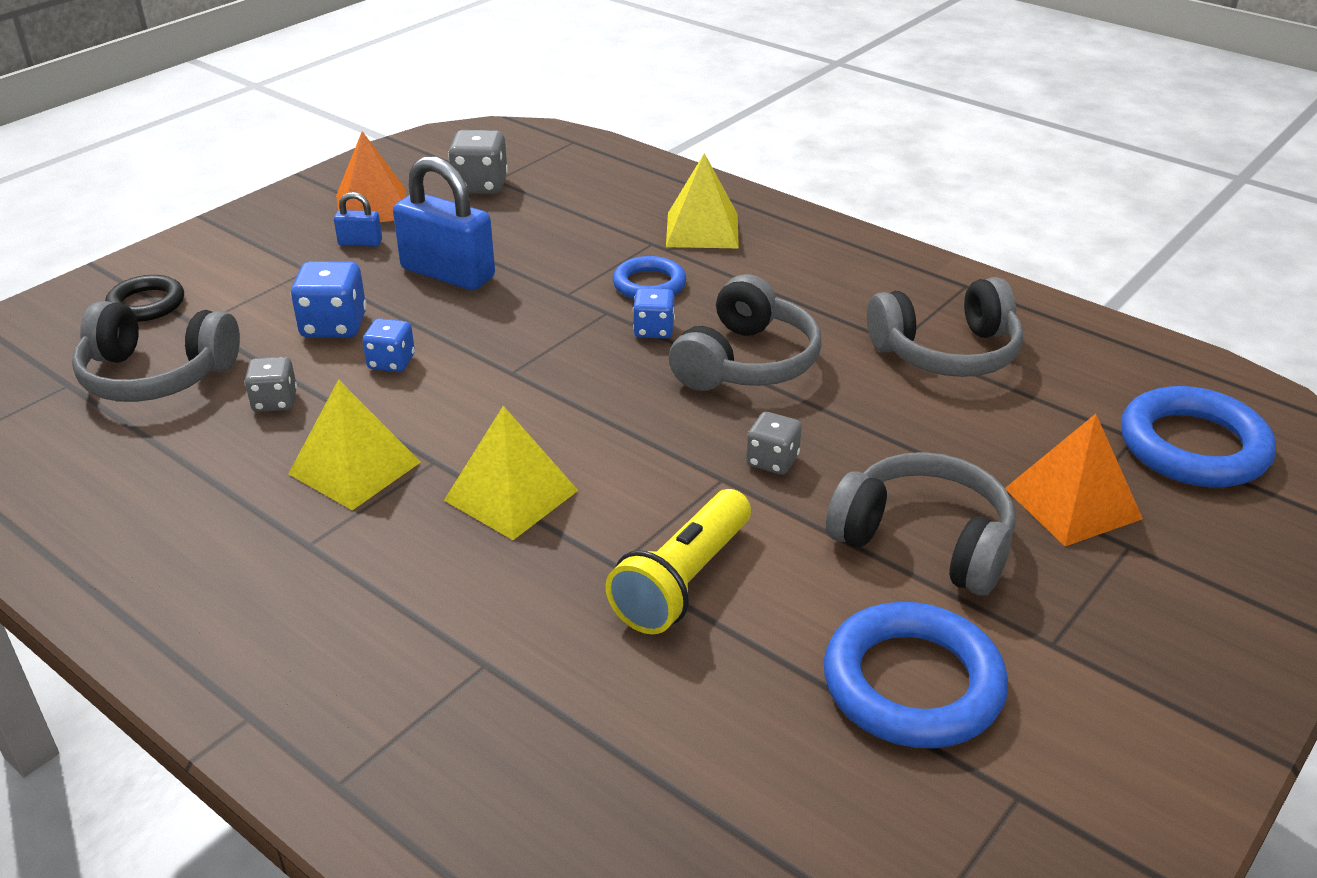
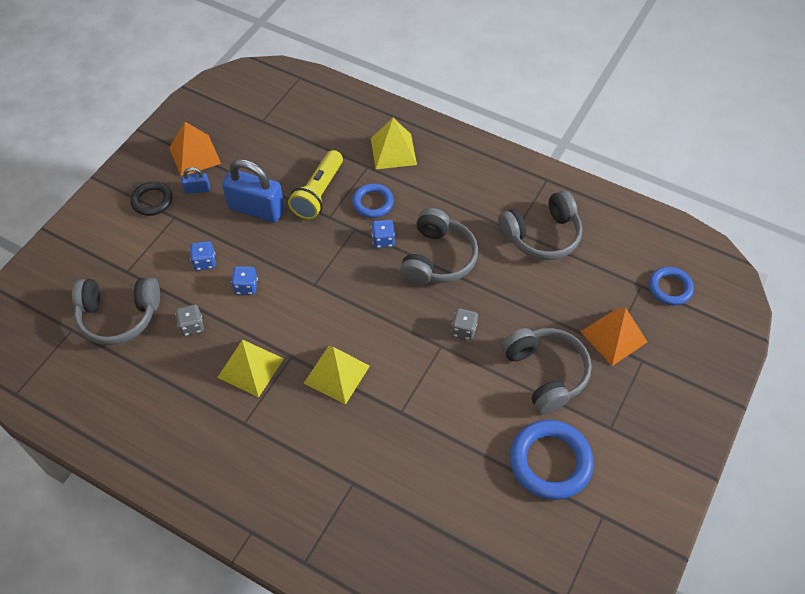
camera: 10 degrees left, 20 degrees up
(146, 304) = (90, 259): black ring -> black ring (152, 201)
(334, 326) = (205, 262): blue dice -> blue dice, size x0.65
(480, 185) = (254, 127): grey dice -> none
(683, 581) = (434, 417): yellow flashlight -> yellow flashlight (318, 193)
(924, 542) = (545, 373): grey headphones -> grey headphones turned 45 degrees clockwise
(1193, 446) = (670, 288): blue ring -> blue ring, size x0.60

